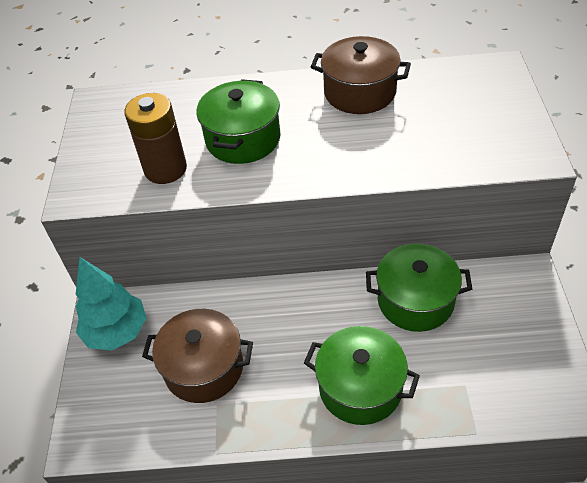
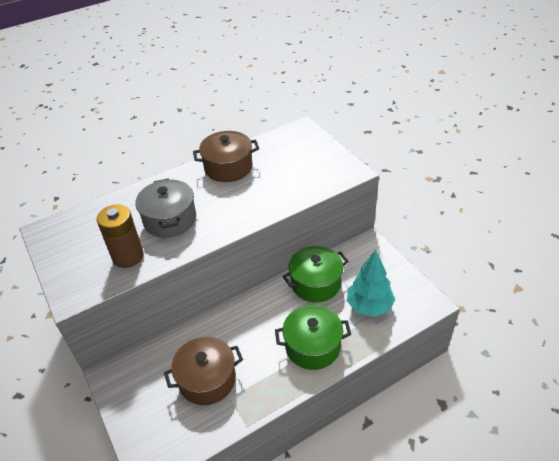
camera: 30 degrees left, 5 degrees down
(117, 332) = (131, 385): turquoise tree -> turquoise tree (369, 306)
(243, 139) = (170, 220): green pot -> grey pot

